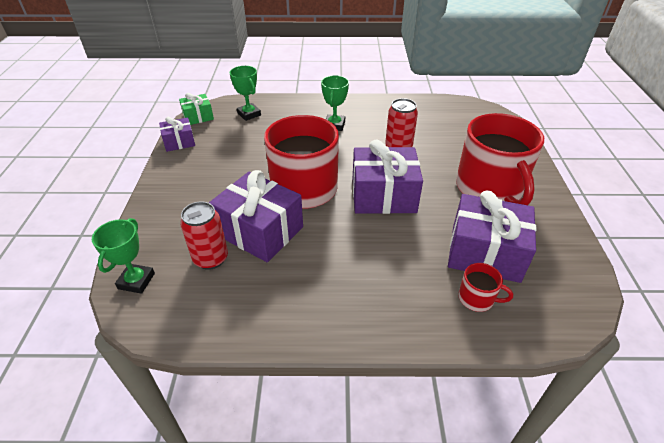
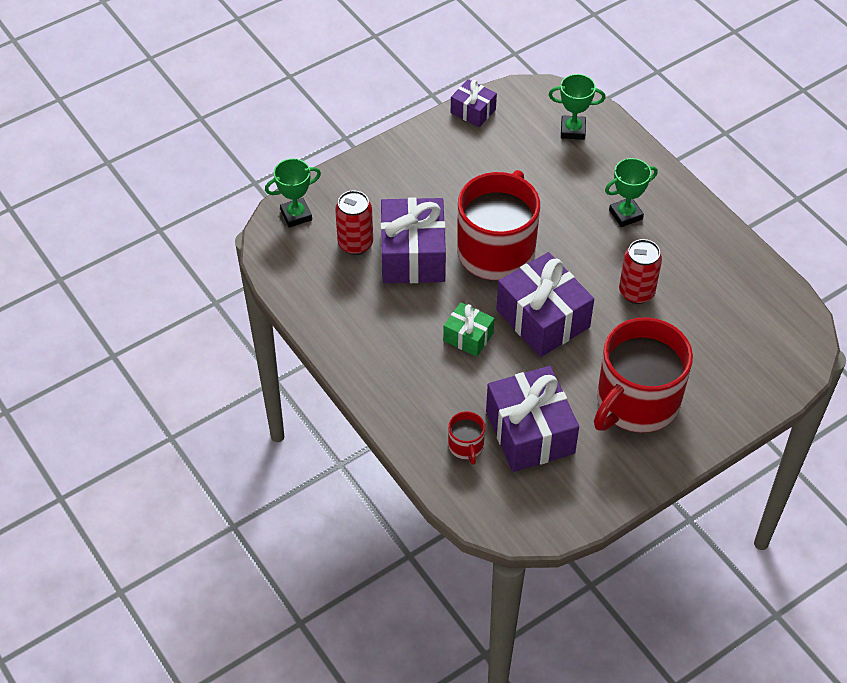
camera: 55 degrees right, 10 degrees up
(198, 117) = (526, 93): green gift -> green gift (468, 337)
(249, 114) = (573, 130): green trophy -> green trophy turned 75 degrees clockwise

